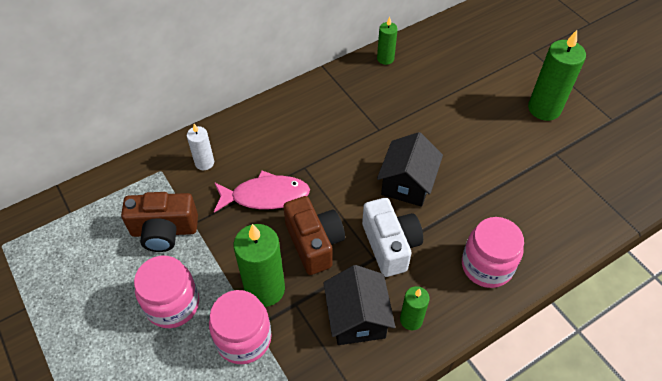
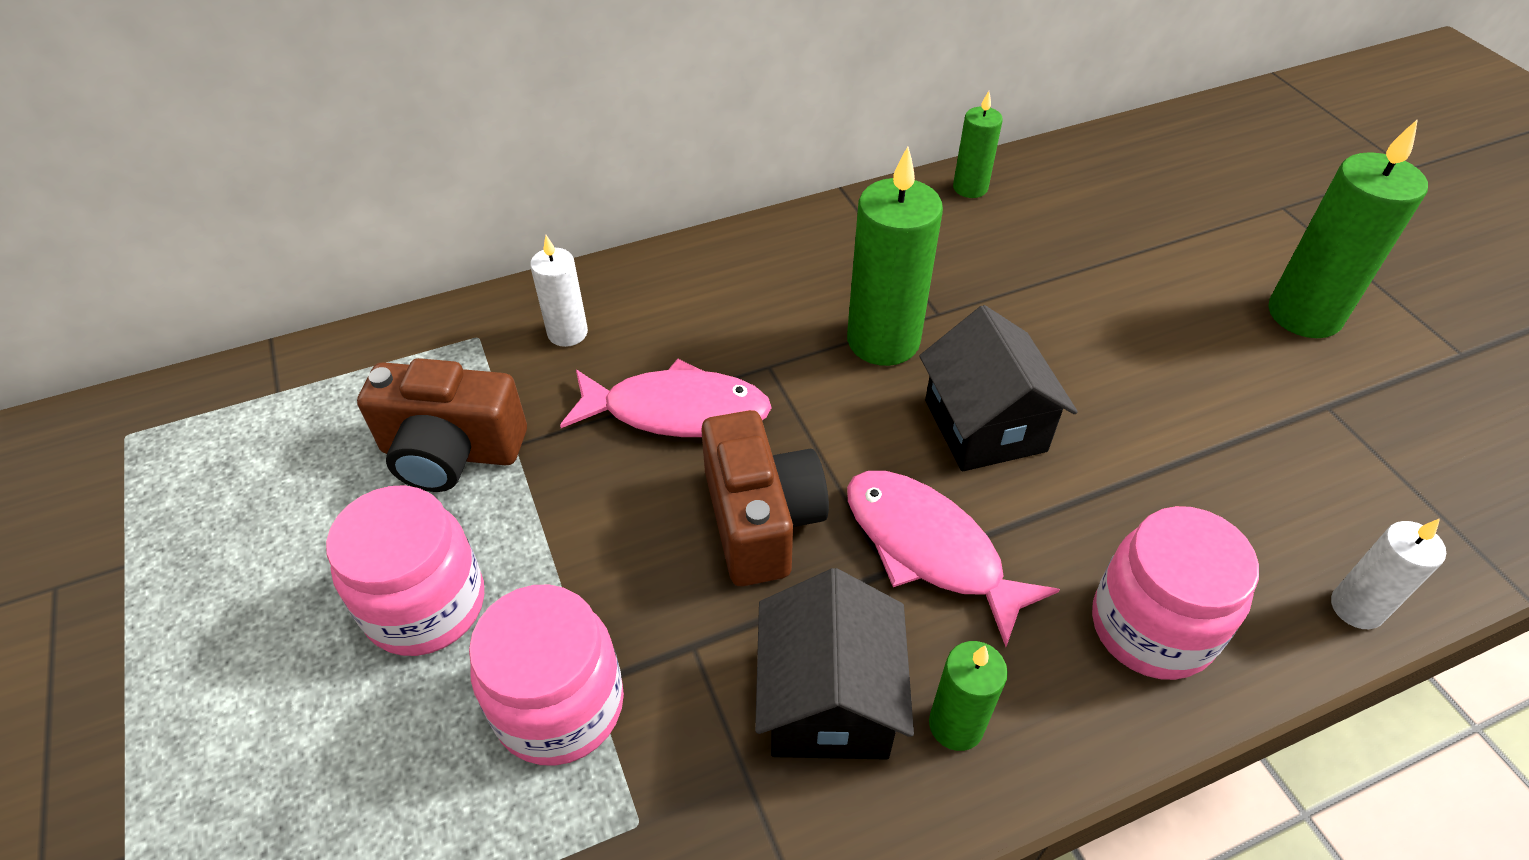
camera: 10 degrees right, 5 degrees down
(265, 289) = (632, 602): green candle -> green candle (883, 341)
(390, 245) = (929, 549): white camera -> pink fish
(407, 184) = (985, 425): black house -> black house turned 45 degrees counterclockwise
(569, 245) = (1356, 607): none -> white candle

